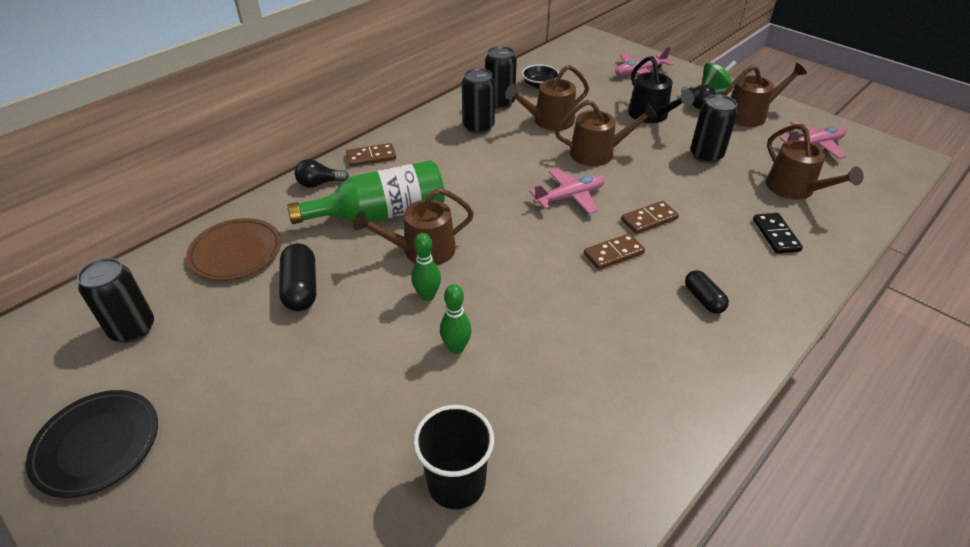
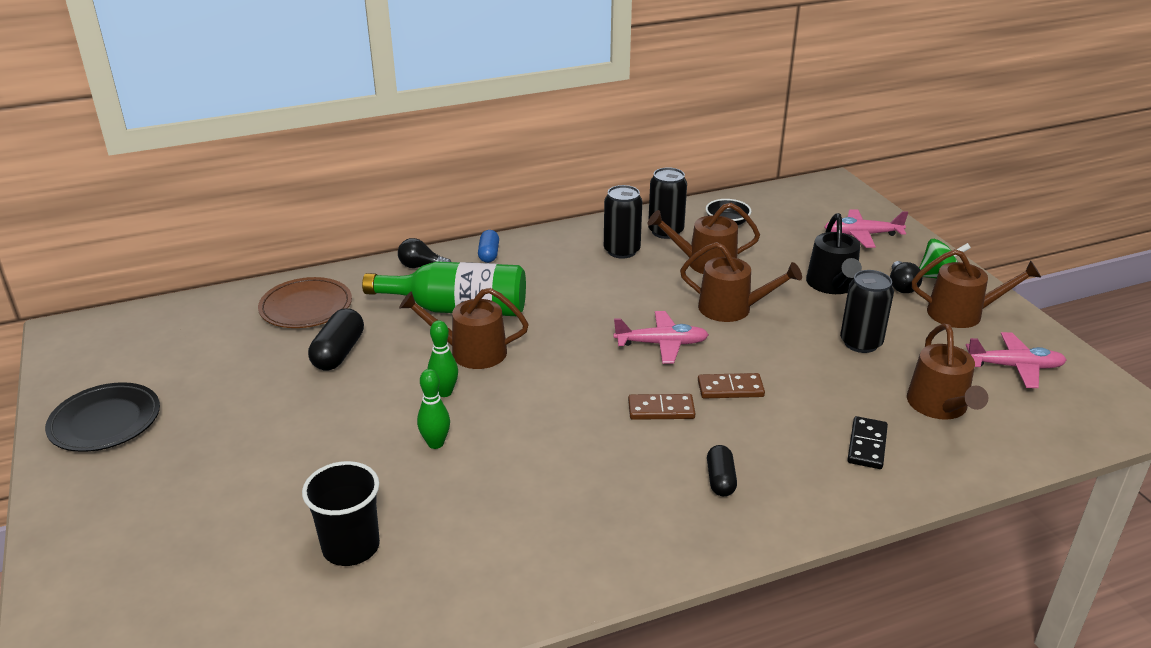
camera: 25 degrees right, 10 degrees down
(132, 329) = (184, 344): black can -> none
(371, 157) = (489, 254): brown domino -> blue capsule

